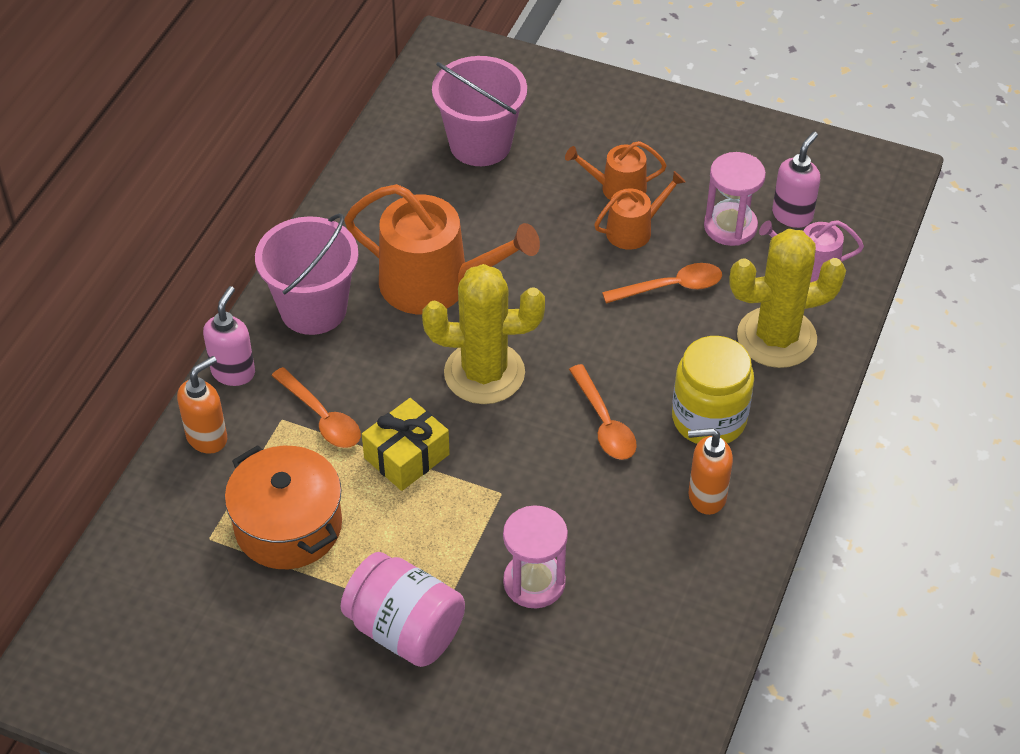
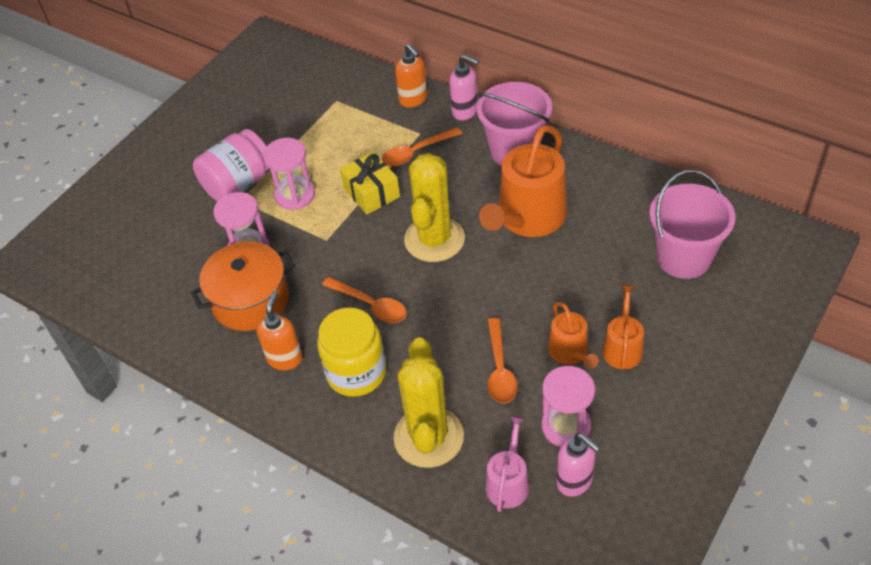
camera: 105 degrees right, 0 degrees up
(288, 526) = (333, 134): orange pot -> orange pot (250, 300)
(420, 549) = (295, 195): none -> pink hourglass
(604, 423) = (370, 305): orange spoon -> orange spoon turned 135 degrees counterclockwise

